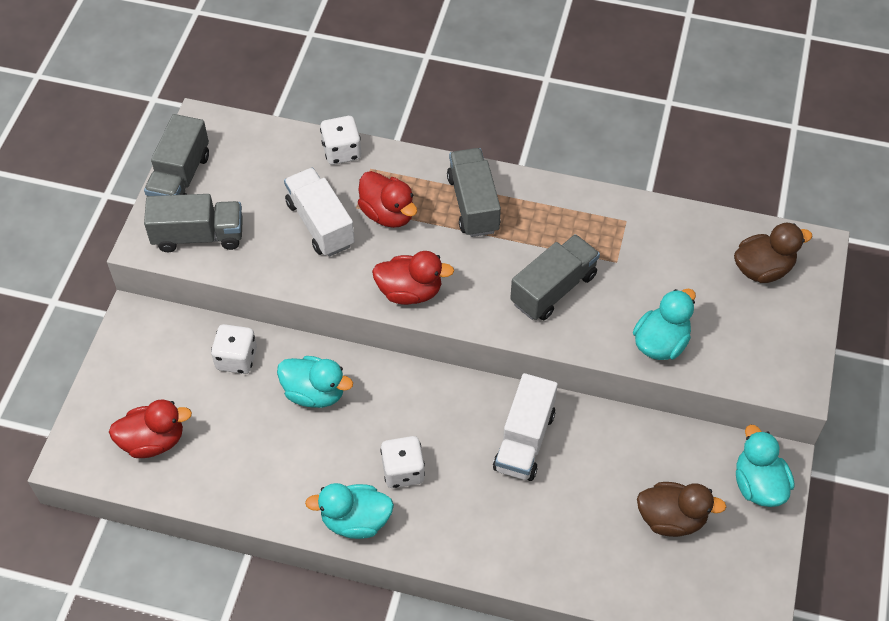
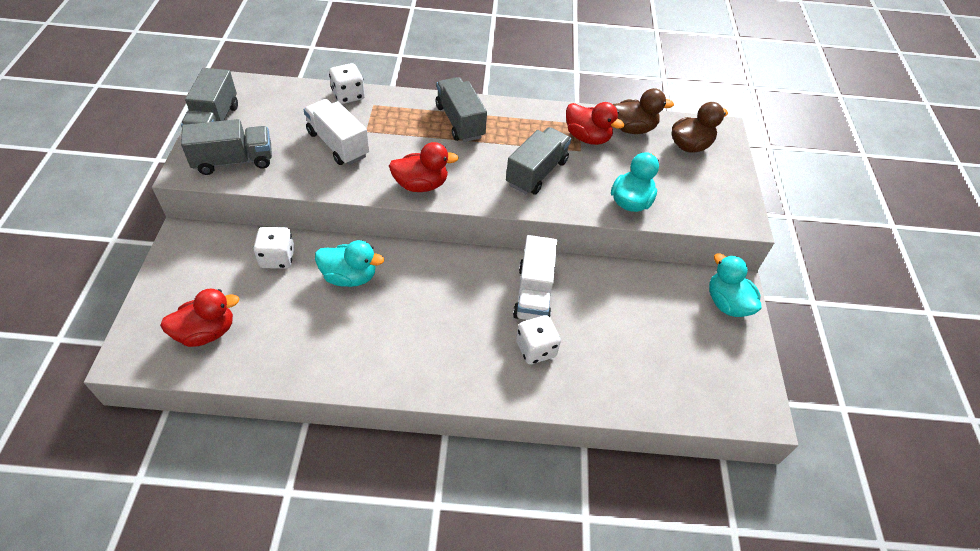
camera: 15 degrees left, 5 degrees down
(355, 521) = (401, 375): turquoise duck -> none
(388, 214) = (393, 133): red duck -> red duck (587, 137)
(403, 471) = (436, 329): white dice -> white dice (536, 349)
(671, 519) = (668, 338): brown duck -> brown duck (632, 129)

